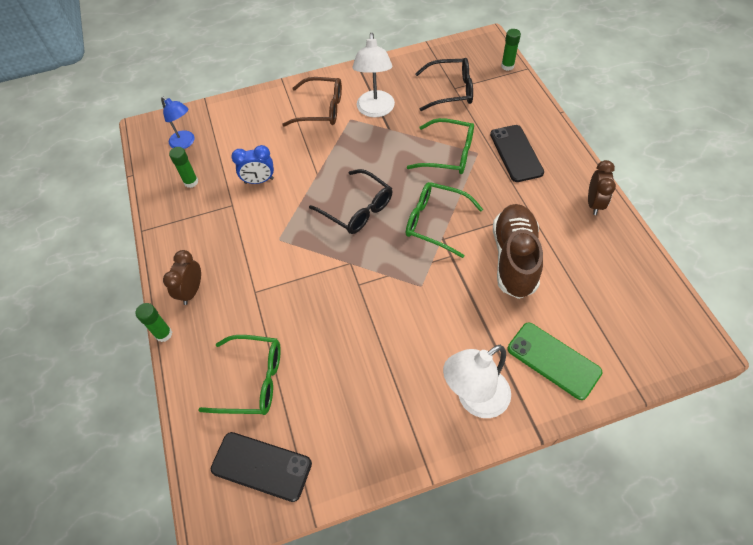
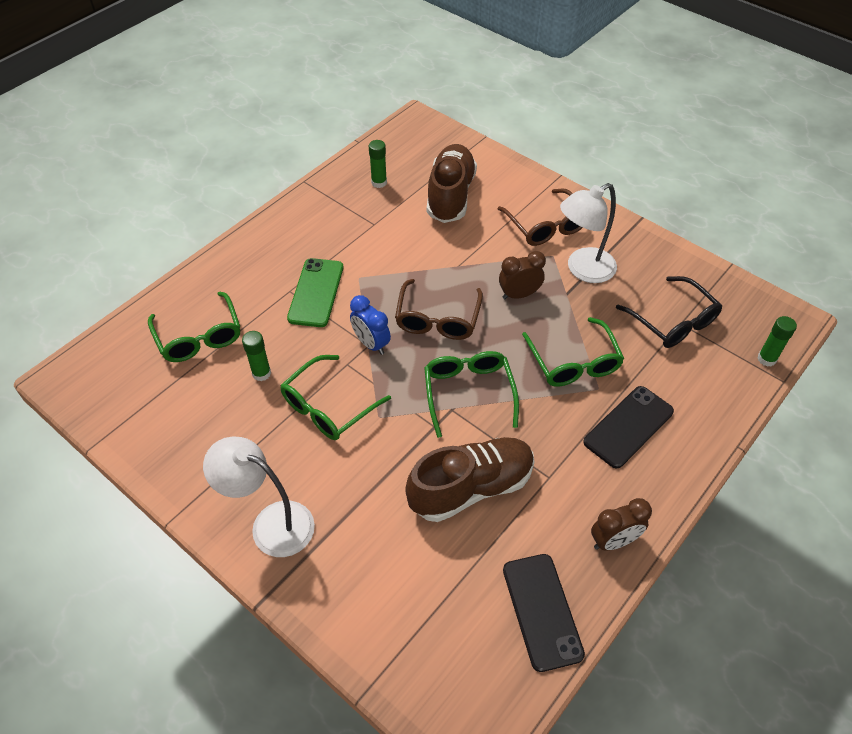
camera: 55 degrees right, 5 degrees down
(164, 334) = (210, 253): green glue stick -> green glue stick (261, 373)
(185, 143) = (421, 154): blue lamp -> none
(192, 291) = (263, 248): brown clock -> brown clock (519, 294)
(245, 146) = (450, 195): none -> brown shoe
(259, 181) = (416, 227): blue clock -> blue clock (371, 344)
(261, 466) = (122, 385): black phone -> black phone (542, 611)
(358, 209) = (437, 319): black glasses -> brown glasses
(391, 315) = (328, 407): none -> green glasses
(553, 360) = (359, 580): green phone -> green phone (316, 292)

